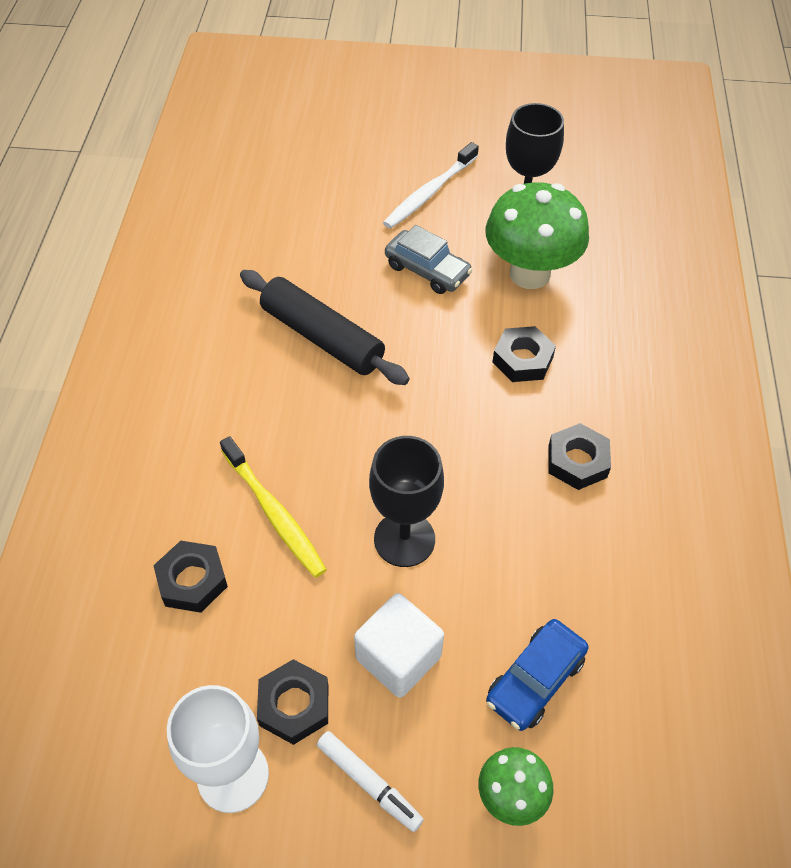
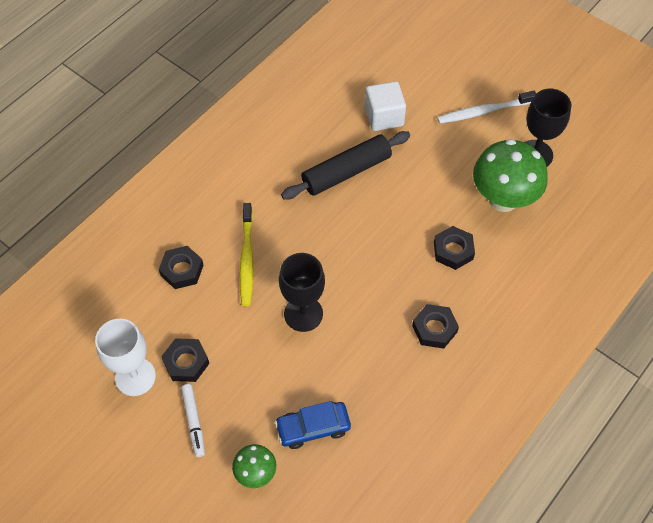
camera: 35 degrees right, 5 degrees up
(322, 337) = (346, 172): black rolling pin -> black rolling pin turned 75 degrees clockwise
(398, 657) = (253, 372): white cube -> white cube (384, 117)
(427, 270) = (441, 163): grey car -> none

